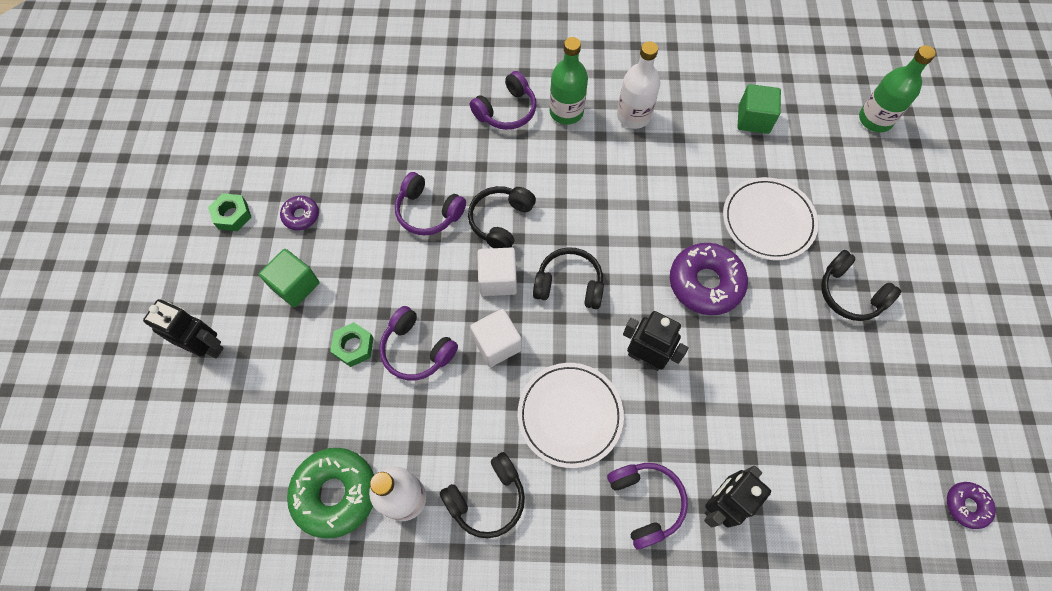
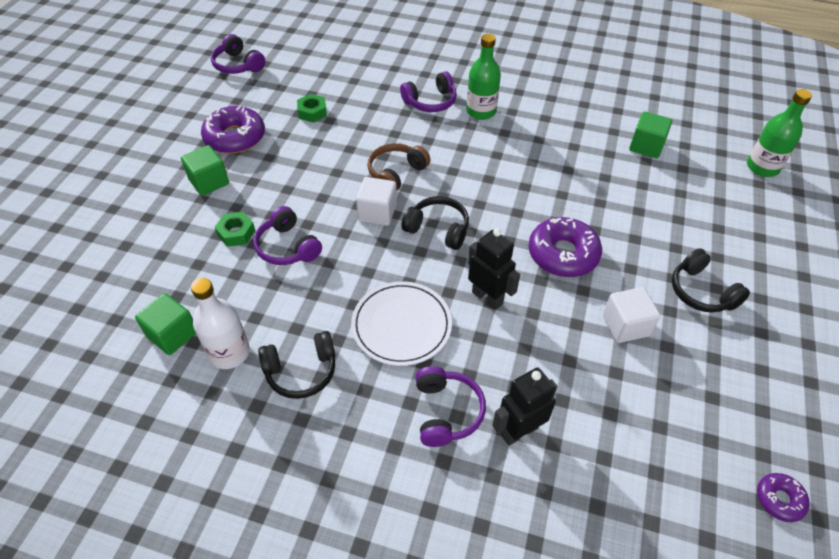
camera: 15 degrees right, 15 degrees down
(207, 346) = (120, 207): black robot -> none
(232, 215) = (182, 127): green nut -> green nut (312, 112)
(301, 216) = (235, 137): purple donut -> purple donut, size x1.93
(335, 493) = (172, 334): green donut -> green cube
(428, 212) = (338, 155): purple headphones -> purple headphones (238, 65)
(497, 344) = (358, 258): white cube -> white cube (625, 325)
(501, 221) = (396, 173): black headphones -> brown headphones
(633, 116) = (538, 124): white bottle -> none
(768, 221) = (637, 220): white plate -> none

